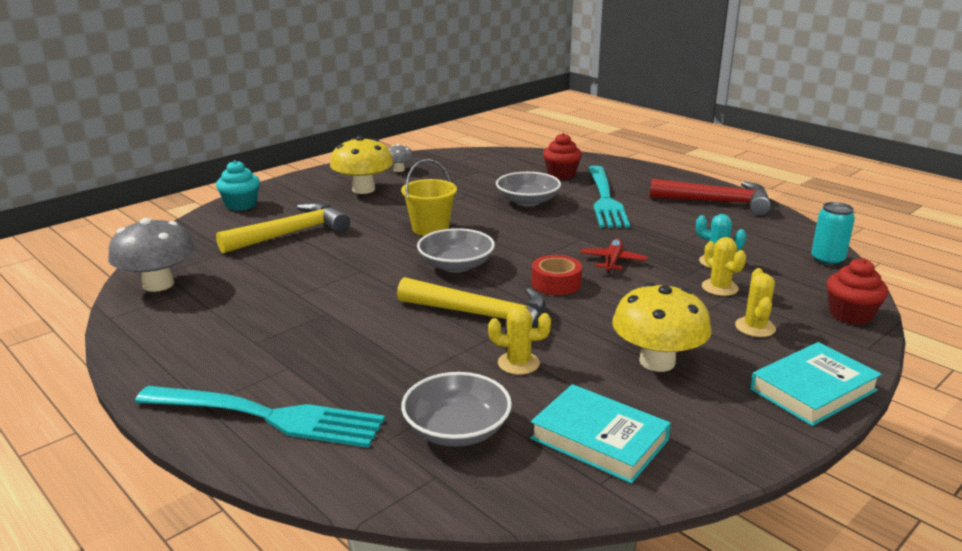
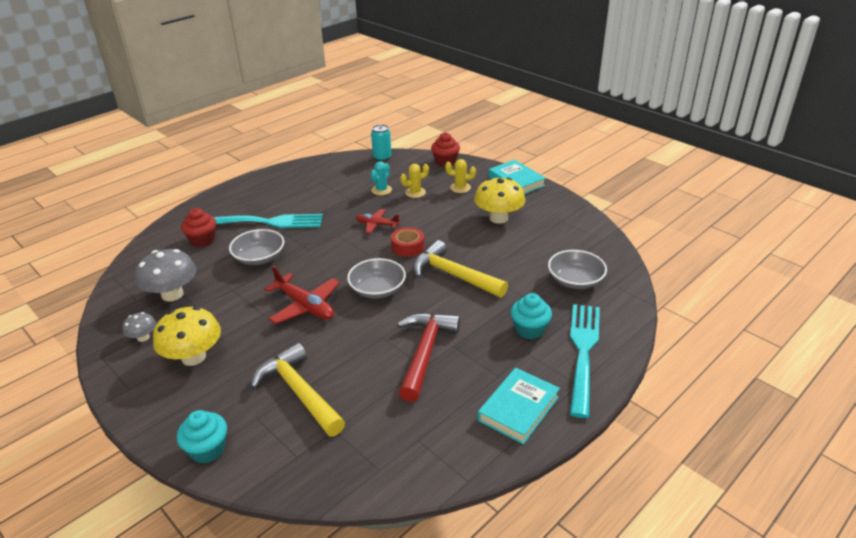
camera: 90 degrees left, 10 degrees up
(158, 284) = (403, 465): grey mushroom -> grey mushroom (172, 294)
(338, 372) = (529, 329): none -> turquoise cupcake
(430, 228) = (305, 306): yellow bucket -> red plane
(482, 316) = (453, 275): yellow hammer -> yellow hammer turned 75 degrees counterclockwise
(518, 363) = (507, 261): yellow cactus -> none
(599, 439) = (570, 238): turquoise book -> turquoise book (518, 409)
(718, 202) = (286, 179): red hammer -> red hammer (425, 352)

